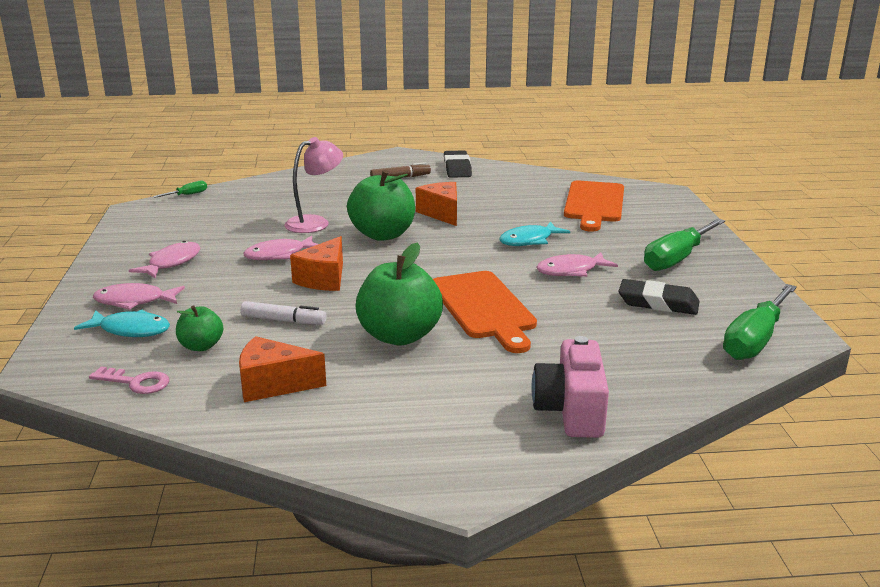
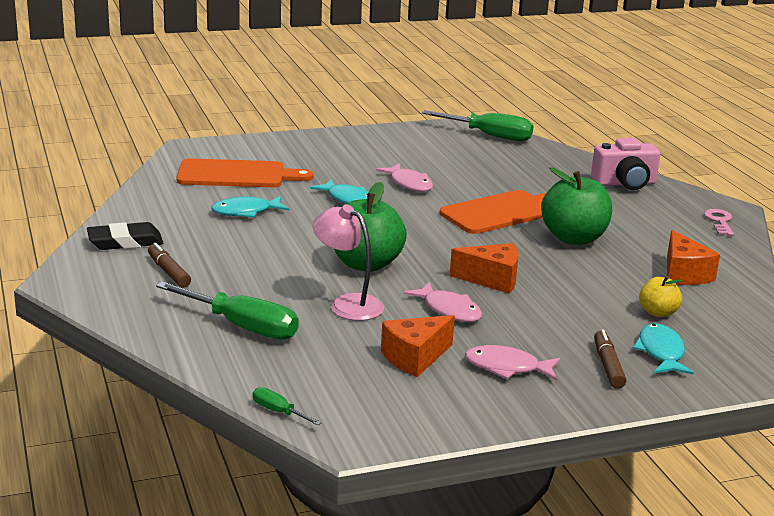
camera: 105 degrees left, 0 degrees up
(134, 301) = (608, 366): pink fish -> brown marker
(136, 382) = (733, 327): pink key -> pink key (719, 221)
(201, 346) = (658, 313): green apple -> yellow apple
(283, 321) = (586, 285): white marker -> none
(442, 213) = (291, 240): orange cheese -> orange cheese (415, 358)
(506, 203) = (246, 212): none -> turquoise fish
(658, 303) = (451, 158): black eraser -> none
(677, 258) = (361, 149): green screwdriver -> green screwdriver (242, 326)

